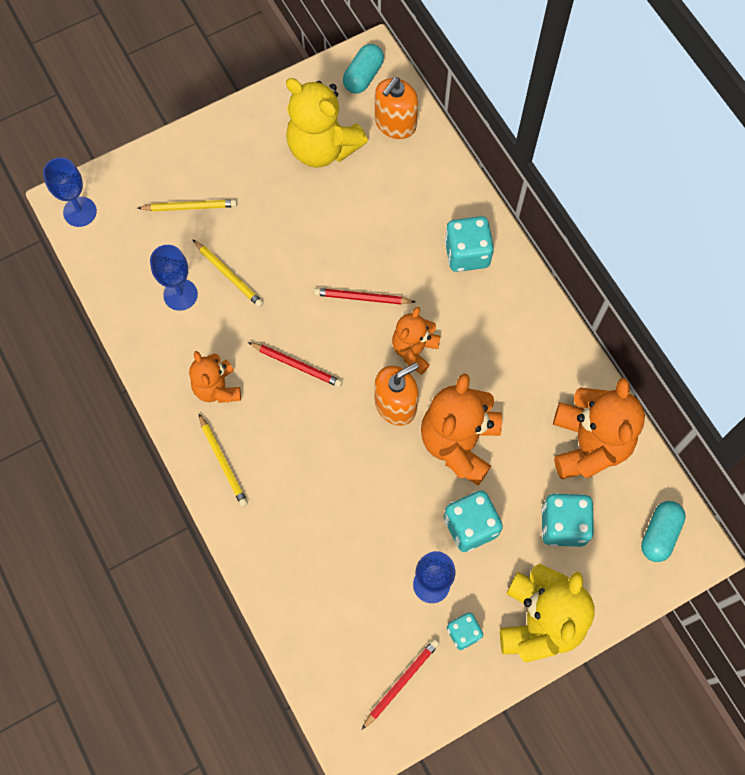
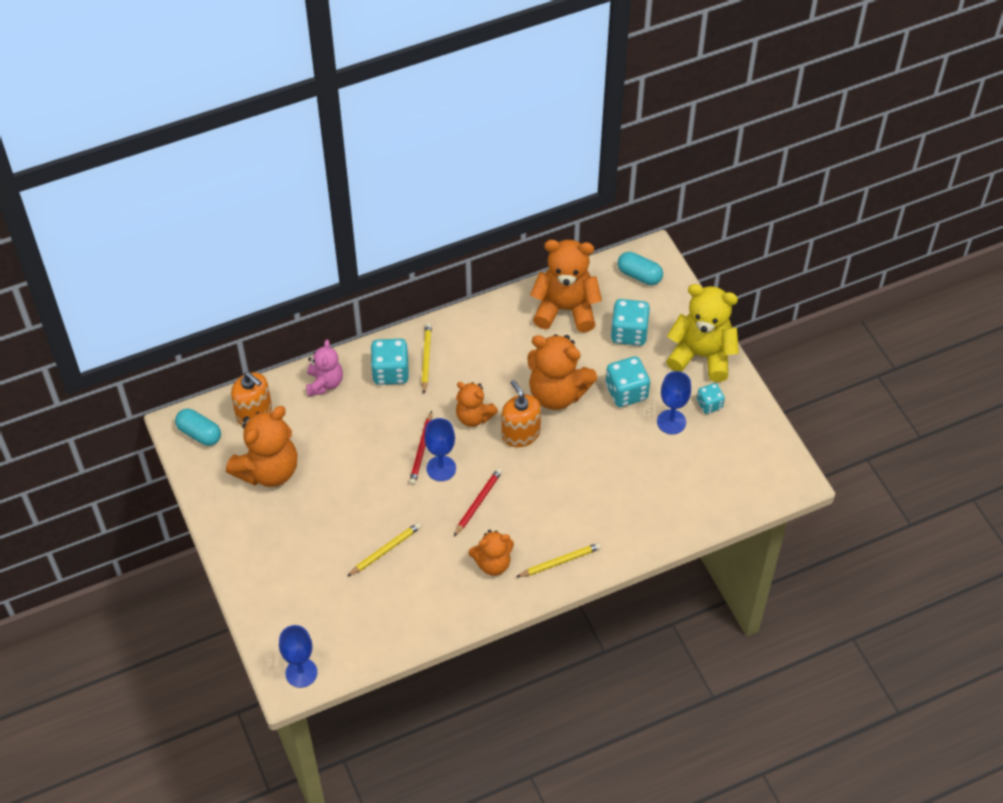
camera: 85 degrees left, 15 degrees down
(180, 294) = (399, 589): blue goblet -> blue goblet (441, 468)
(190, 207) = (311, 579): yellow pencil -> yellow pencil (426, 358)
(322, 147) = (268, 470): yellow teddy bear -> orange teddy bear
(401, 682) = (746, 448): red pencil -> none
(443, 187) = (324, 383): none -> pink teddy bear

